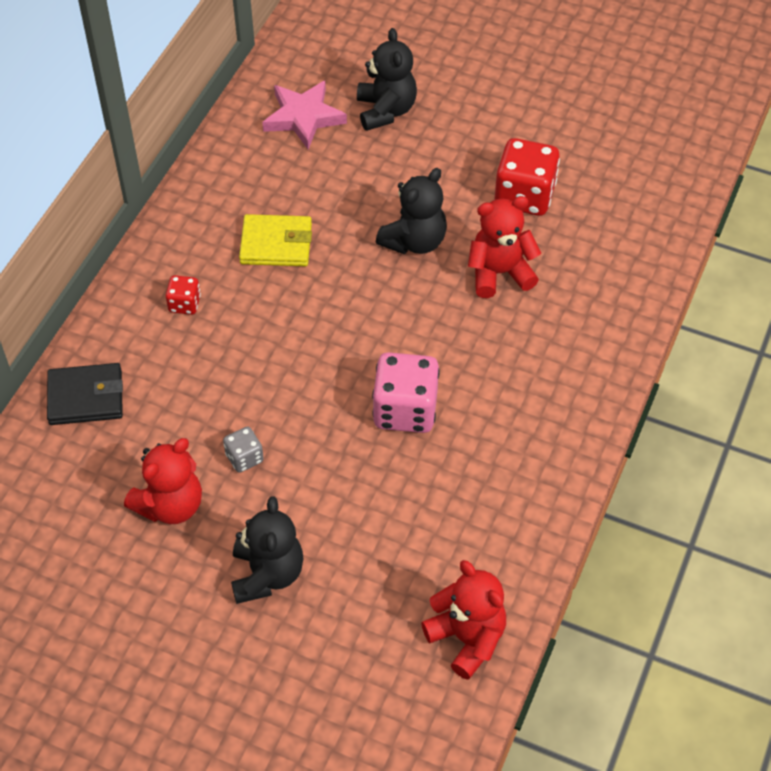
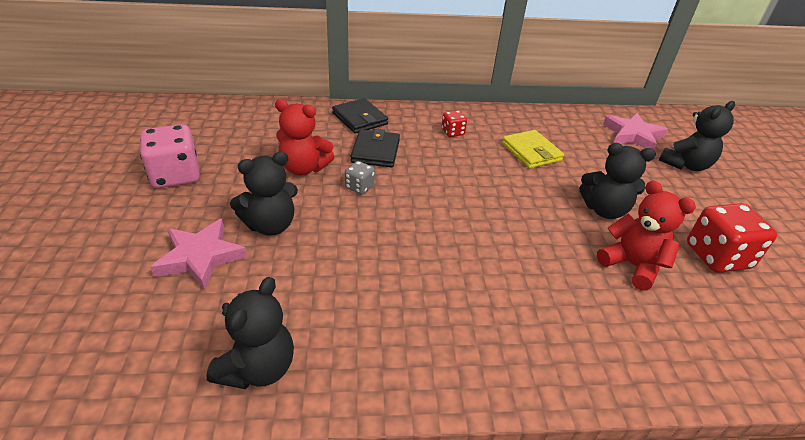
camera: 60 degrees right, 15 degrees down
(178, 410) = (375, 151): none -> black wallet
(286, 658) = (200, 257): none -> pink star
(405, 410) = (458, 252): pink dice -> pink dice (176, 175)
(467, 638) = (258, 368): red teddy bear -> black teddy bear

